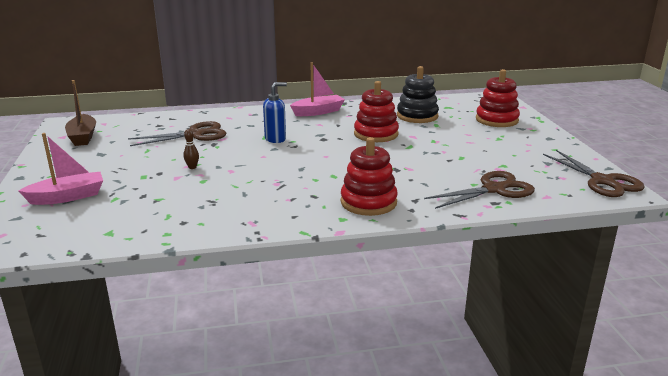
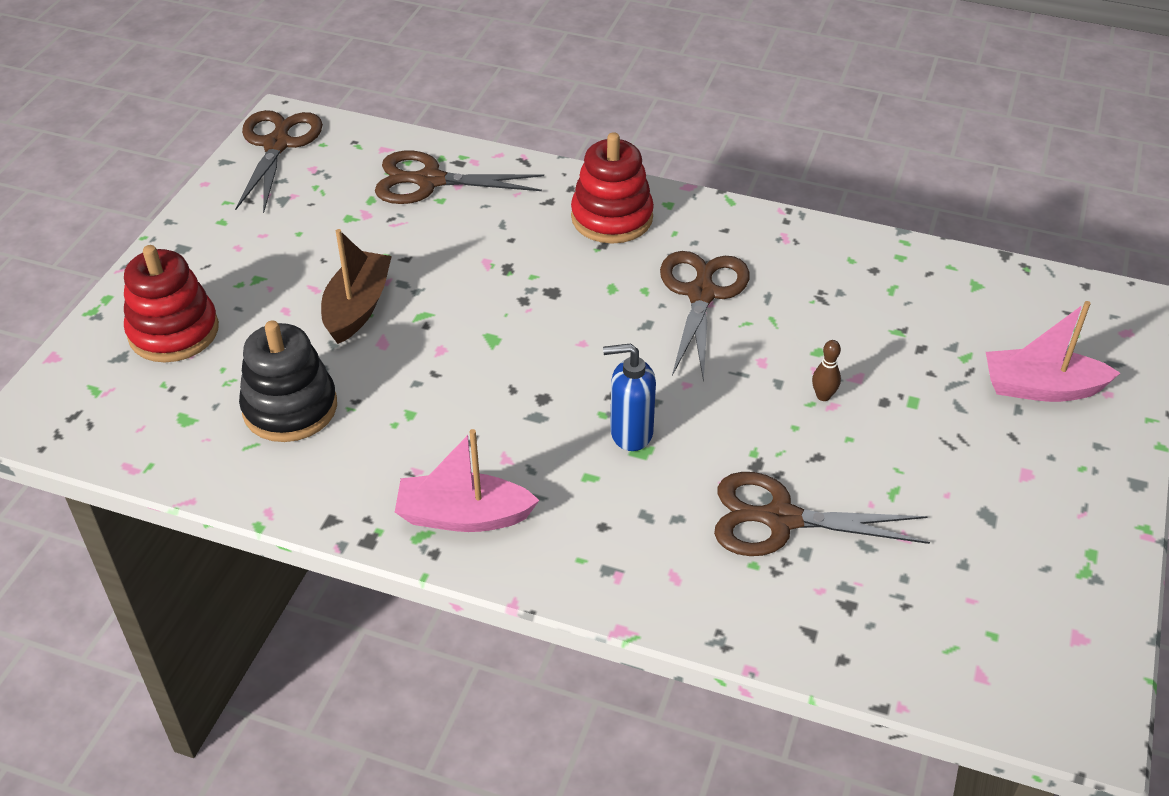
camera: 150 degrees left, 20 degrees up
(83, 137) = (1029, 613): brown boat -> brown boat (357, 307)
(283, 185) = (701, 293): none -> brown scissors
(376, 134) = (437, 374): red stacking toy -> none

